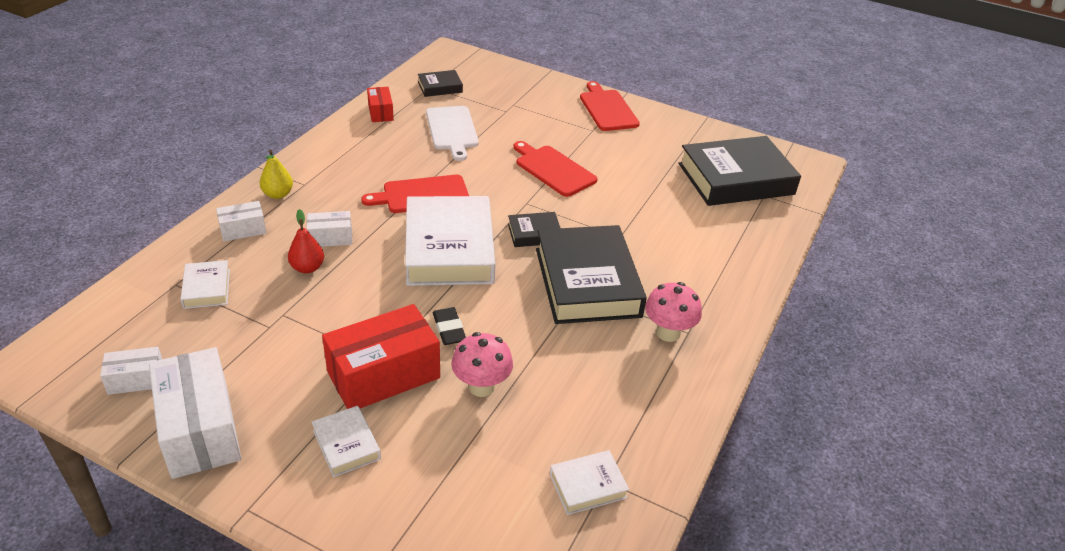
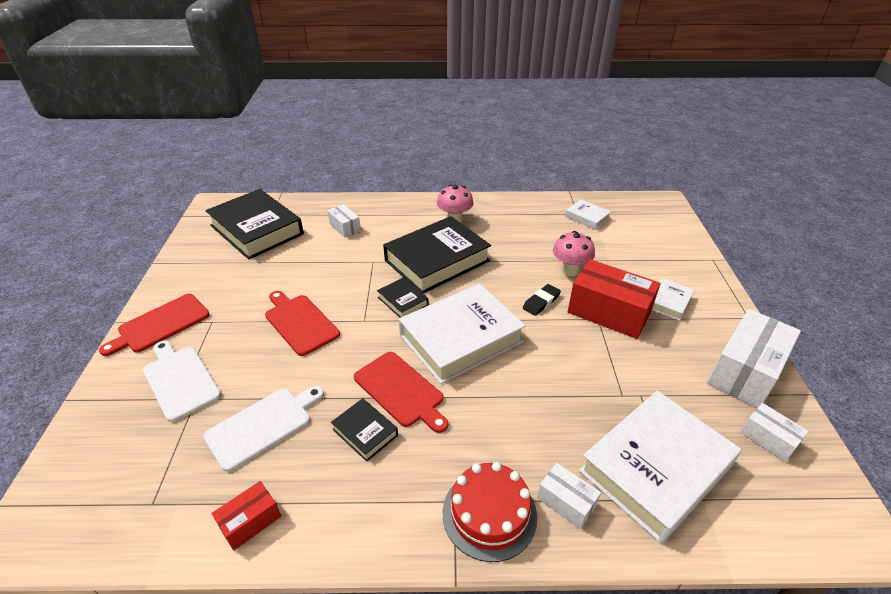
camera: 115 degrees left, 0 degrees up
(207, 288) = (655, 468): white book -> white book, size x2.18
(278, 194) = (489, 514): yellow pear -> red cake
(307, 268) = (563, 413): red pear -> none
(330, 238) = (514, 421): white box -> white box (345, 227)
(440, 87) = (151, 491): black book -> black book (365, 432)
(531, 108) = (180, 380): none -> white cutting board
(553, 169) = (300, 322): red cutting board -> red cutting board turned 120 degrees clockwise

